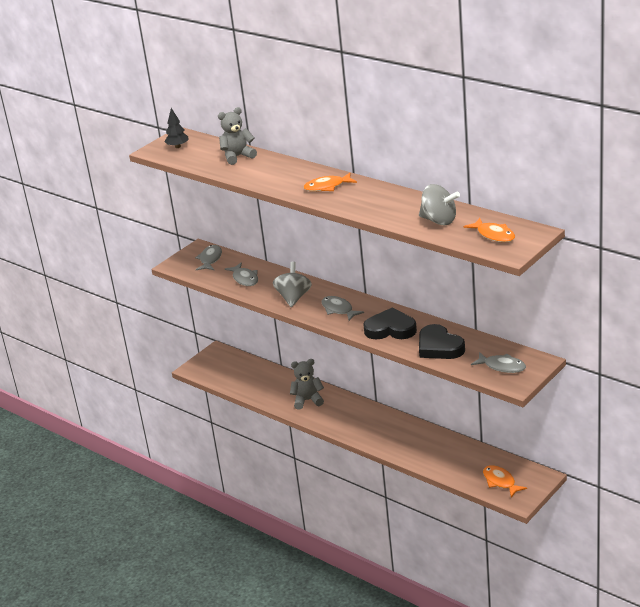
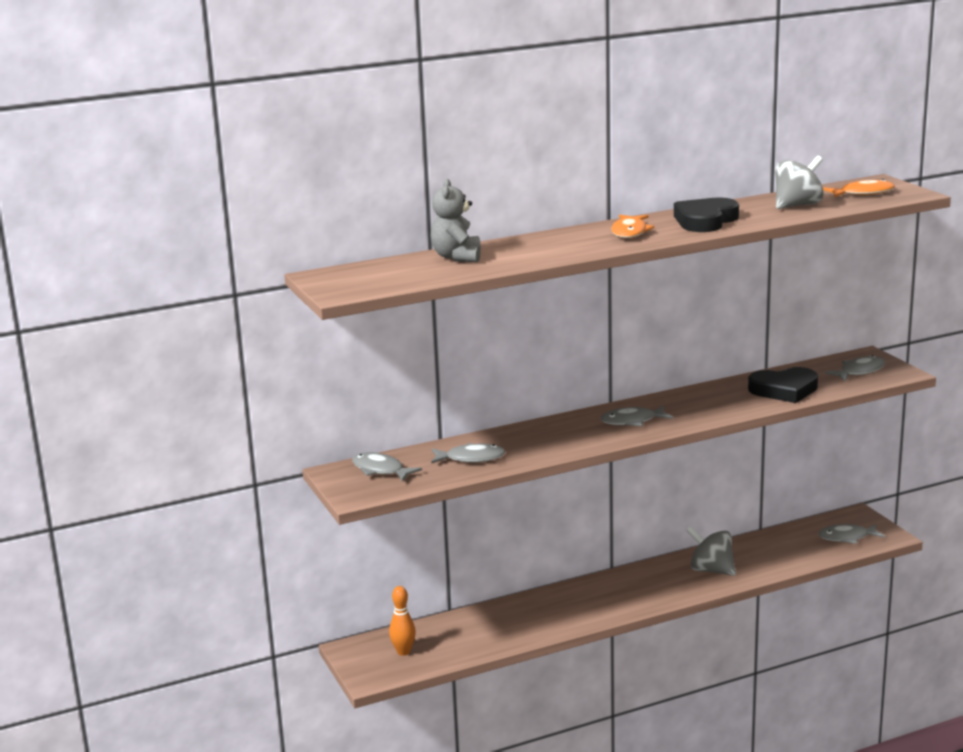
camera: 65 degrees left, 10 degrees down
(178, 146) = (357, 280): black tree -> none
(225, 368) = (403, 652): none -> orange bowling pin
(293, 298) = (566, 439): grey spinning top -> grey spinning top (711, 570)
(307, 400) = (557, 610): grey teddy bear -> none
(390, 329) = (714, 404): black heart -> black heart (705, 221)
(500, 482) = (847, 537): orange fish -> grey fish

